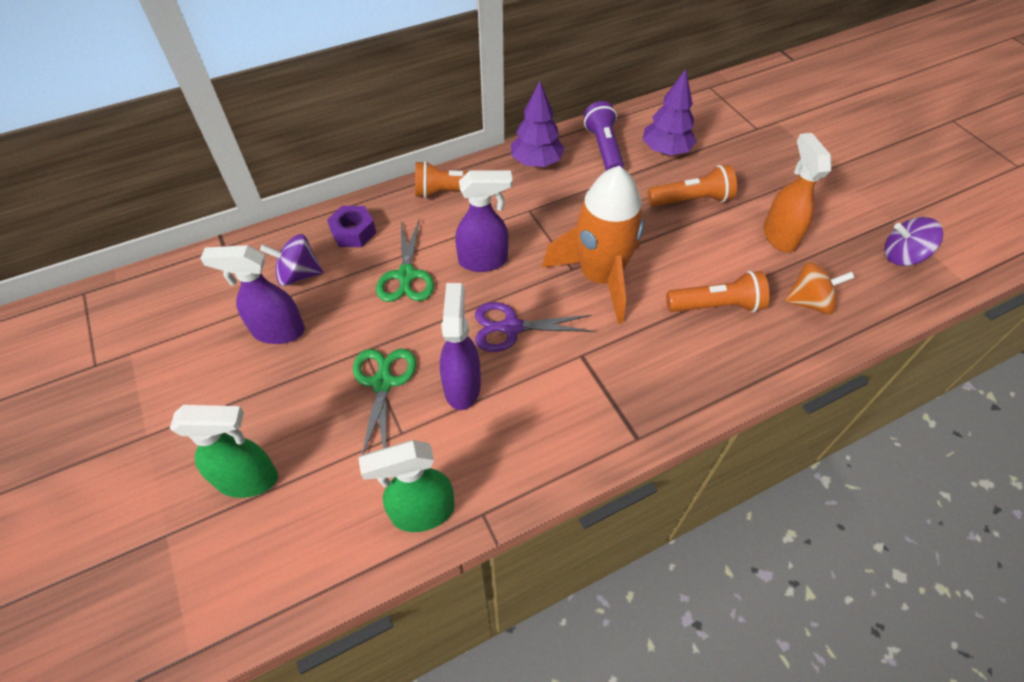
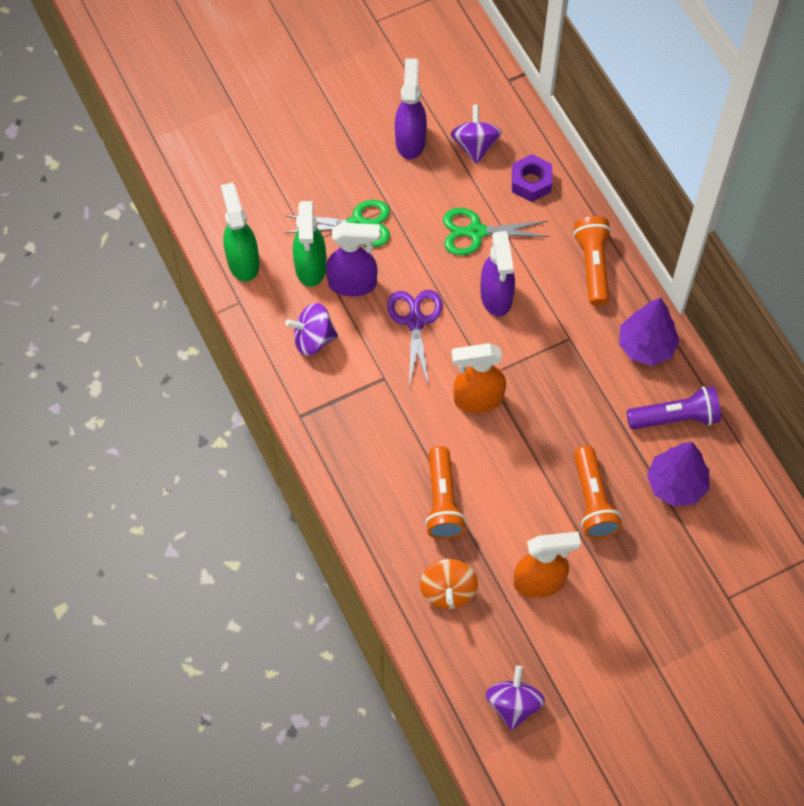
camera: 90 degrees right, 10 degrees up
(249, 479) = (273, 146): green spray bottle -> green spray bottle (310, 268)
(535, 426) = (313, 339): none -> purple spinning top
(599, 277) = (477, 399): orange rocket -> orange spray bottle

